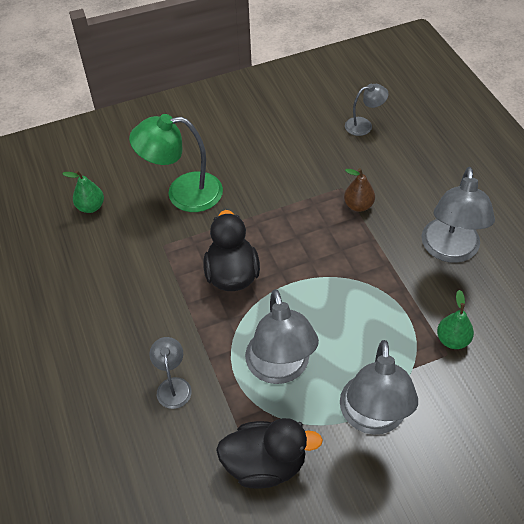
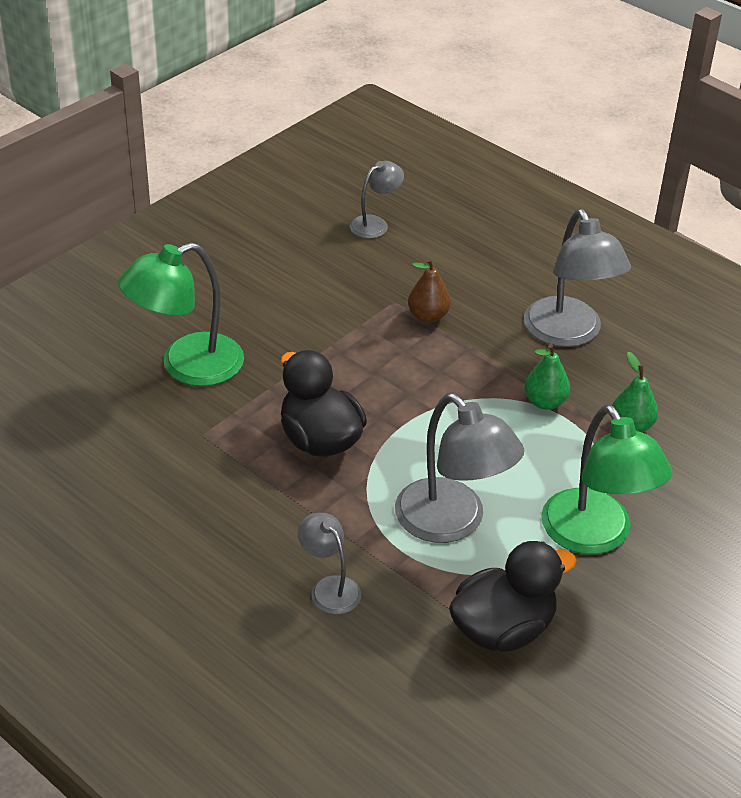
camera: 30 degrees left, 10 degrees down
(90, 207) = (64, 420): green pear -> green pear (545, 402)
(373, 418) = (595, 536): grey lamp -> green lamp

